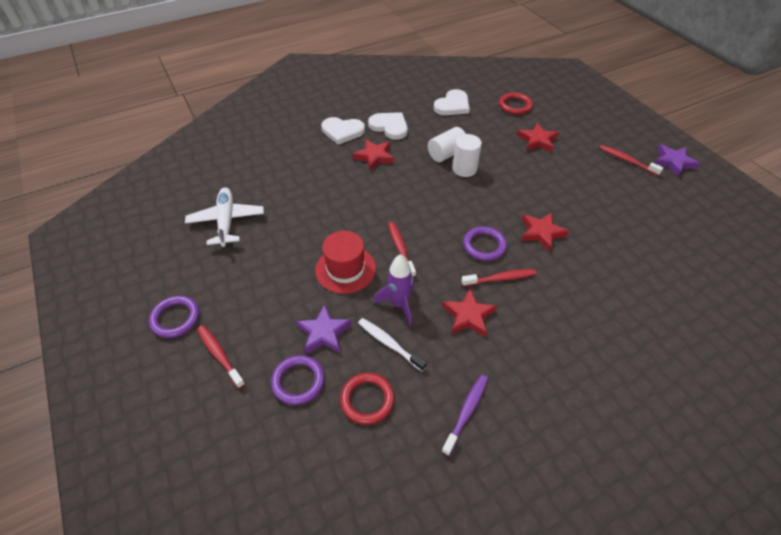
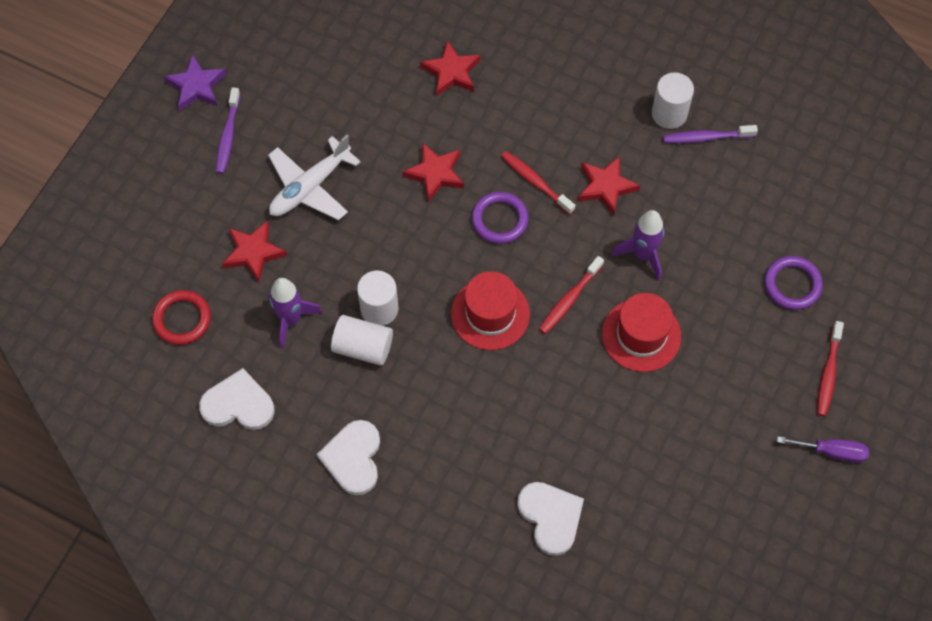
camera: 125 degrees left, 15 degrees up
(175, 318) = (832, 452): purple ring -> purple screwdriver
(226, 221) = (680, 522): white plane -> white plane (310, 187)
(324, 333) = (729, 300): purple star -> none
(342, 131) = (410, 515): white heart -> white heart (550, 517)
(367, 400) = (760, 218): red ring -> none
(374, 156) = (434, 433): red star -> red star (451, 72)
(389, 343) = (693, 235): white toothbrush -> none
(422, 209) = (490, 314): none -> red hat
(485, 137) = (291, 320): none -> purple rocket
(507, 399) = (669, 113): none -> white cylinder
(627, 160) = (228, 136): red toothbrush -> purple toothbrush

